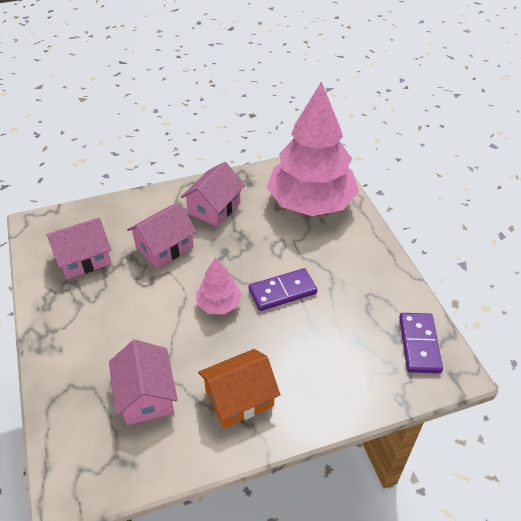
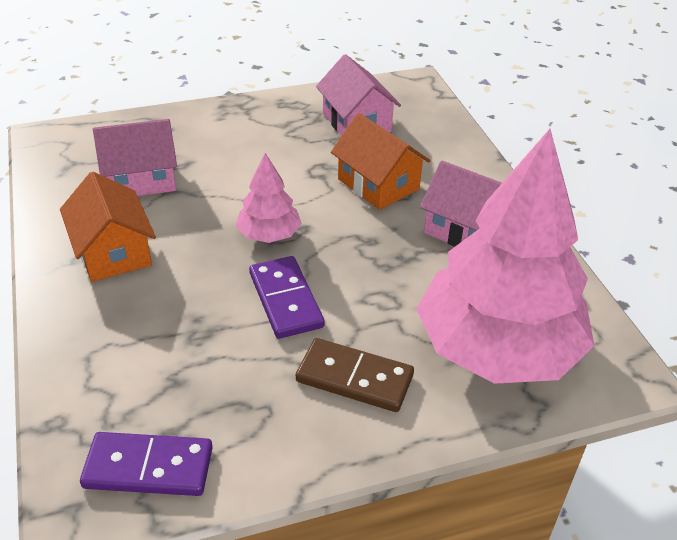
camera: 90 degrees right, 5 degrees down
(164, 247) = (378, 184): pink house -> orange house
(340, 259) = (354, 378): none -> brown domino

